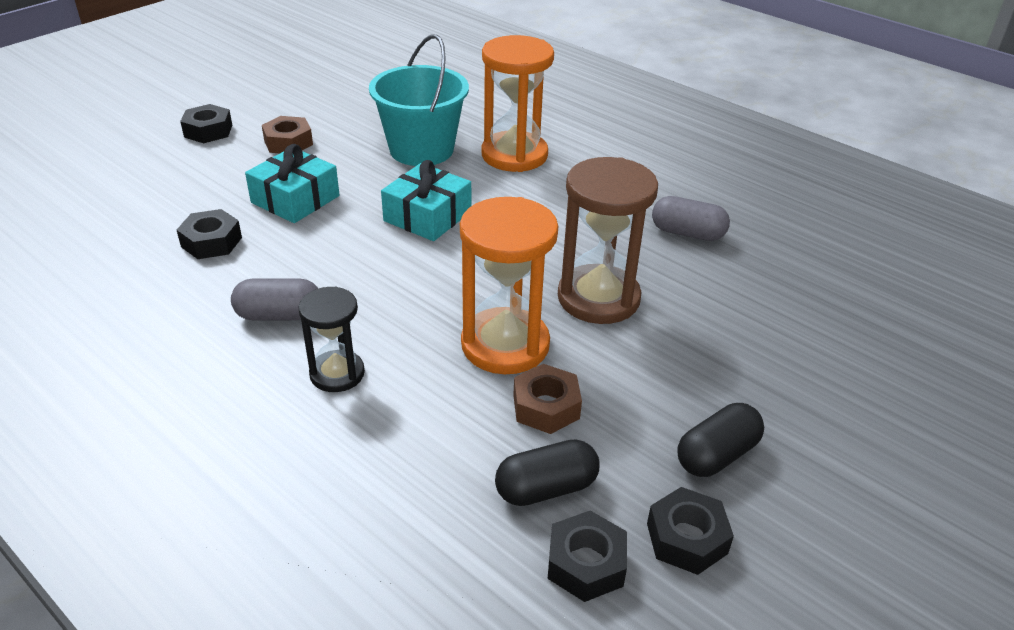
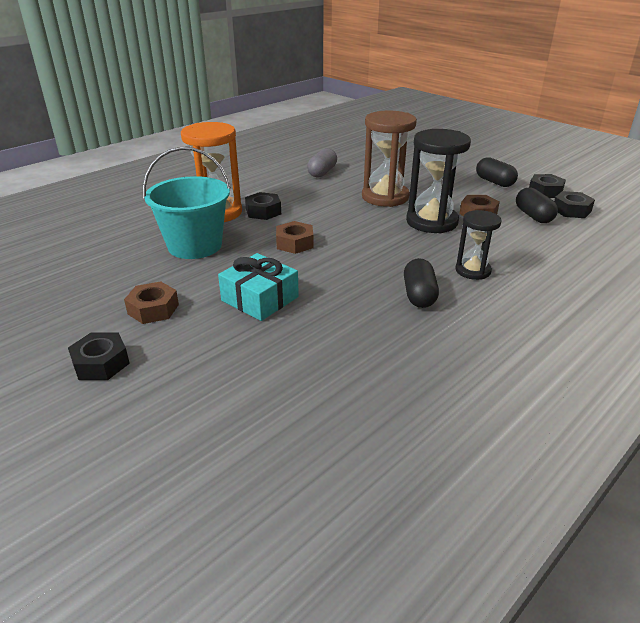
camera: 85 degrees left, 5 degrees down
(211, 242) = (323, 336): black nut -> black nut (263, 211)
(279, 315) = (419, 295): grey capsule -> black capsule
(427, 216) = (294, 243): turquoise gift -> brown nut
(505, 345) = (431, 222): orange hourglass -> black hourglass

